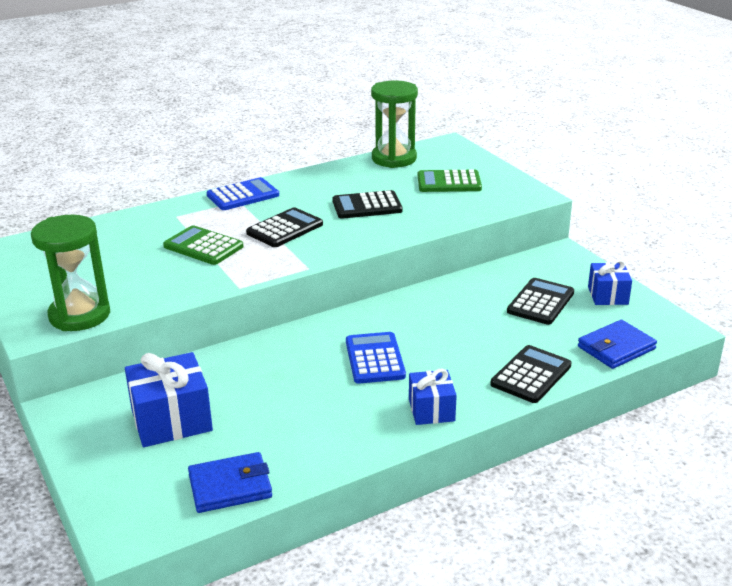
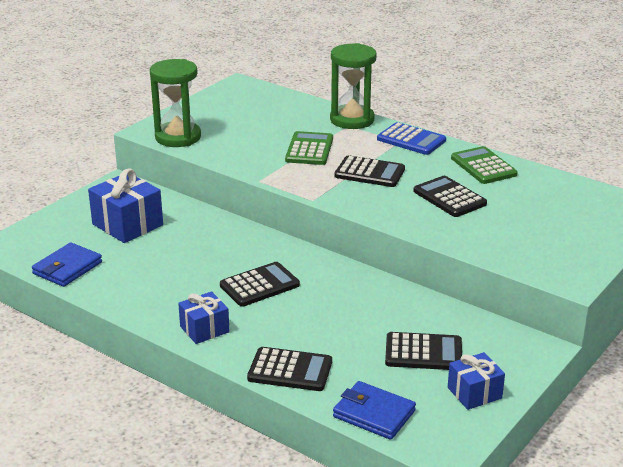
camera: 65 degrees right, 0 degrees up
(230, 486) = (67, 268): blue wallet -> blue wallet turned 75 degrees clockwise
(374, 359) = (259, 285): blue calculator -> black calculator
(394, 159) = (566, 187): green hourglass -> green hourglass (352, 120)
(449, 182) = (546, 227): green calculator -> green calculator (483, 166)

